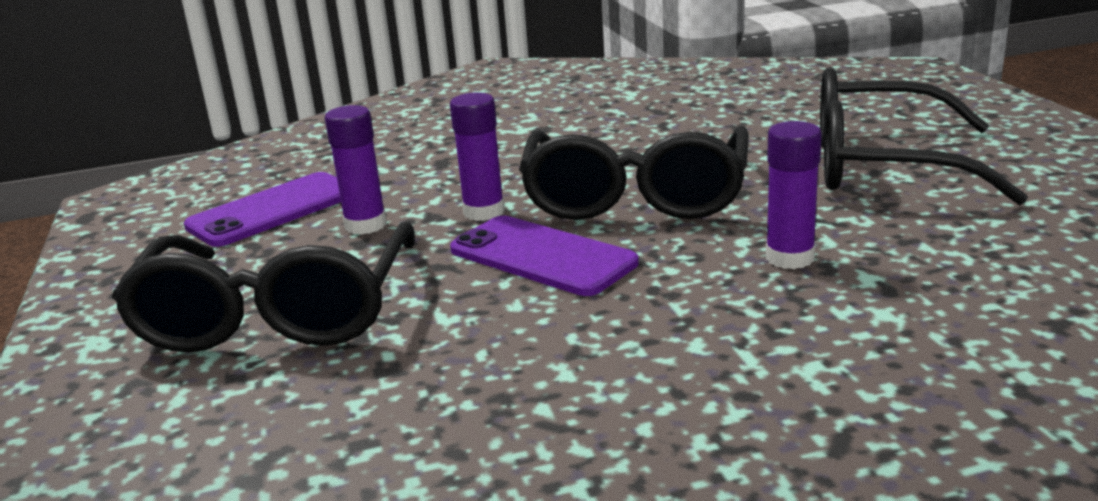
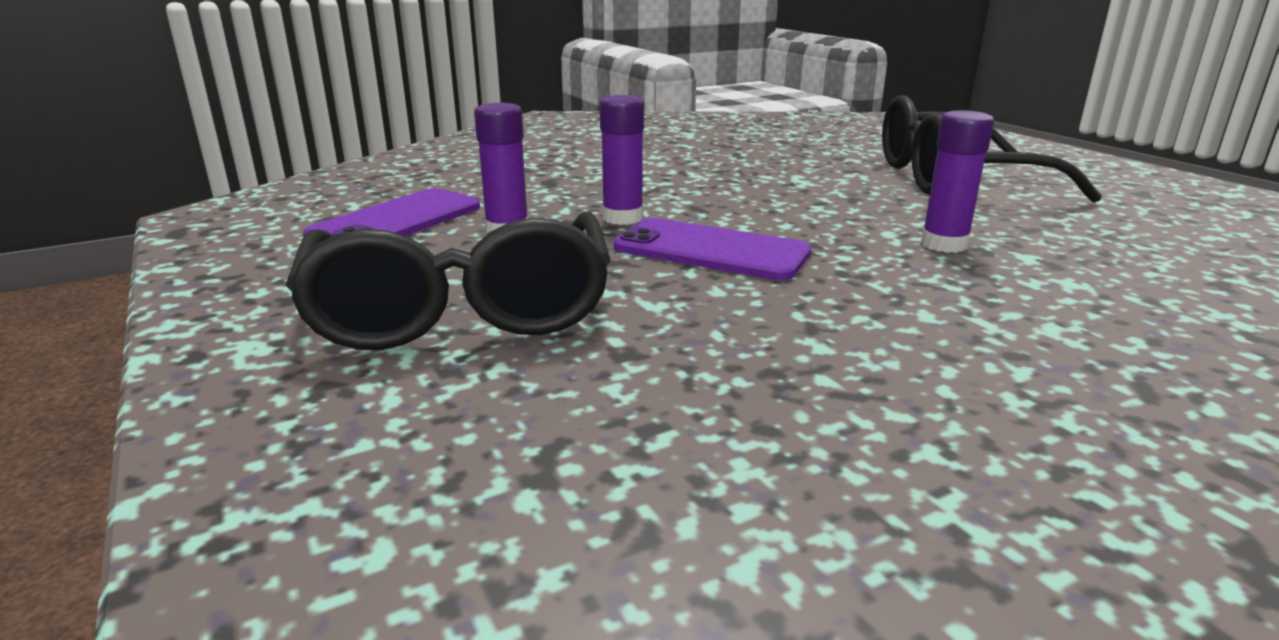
camera: 15 degrees left, 0 degrees up
(636, 197) = (760, 204): black glasses -> none

